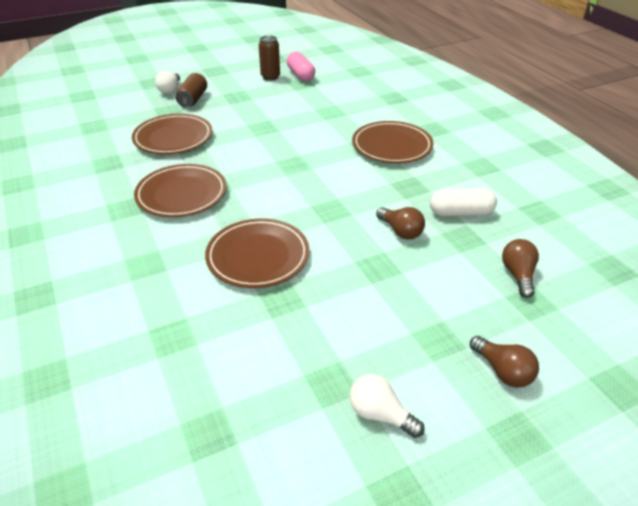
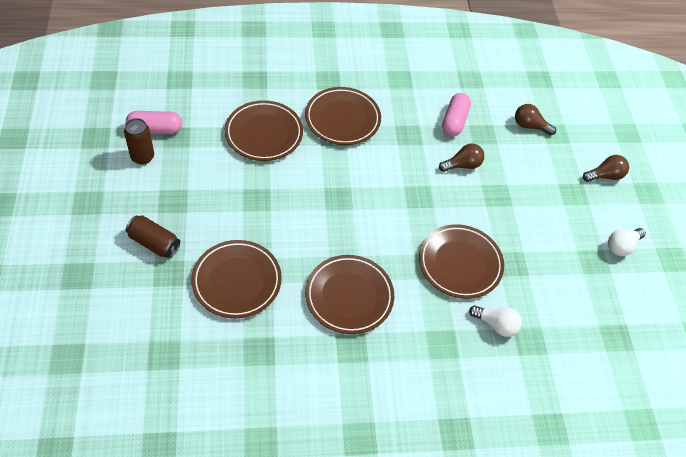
camera: 75 degrees left, 15 degrees up
(170, 90) = (113, 260): white light bulb -> white light bulb (496, 325)
(337, 114) = (264, 133): none -> brown plate
(461, 213) = (454, 121): white capsule -> pink capsule

